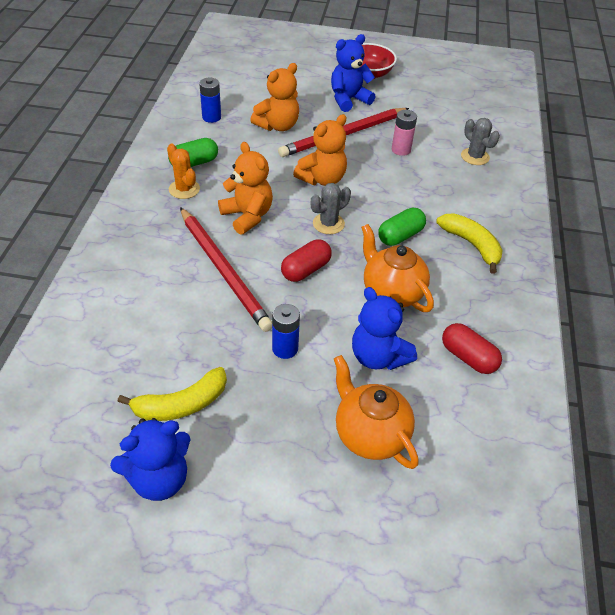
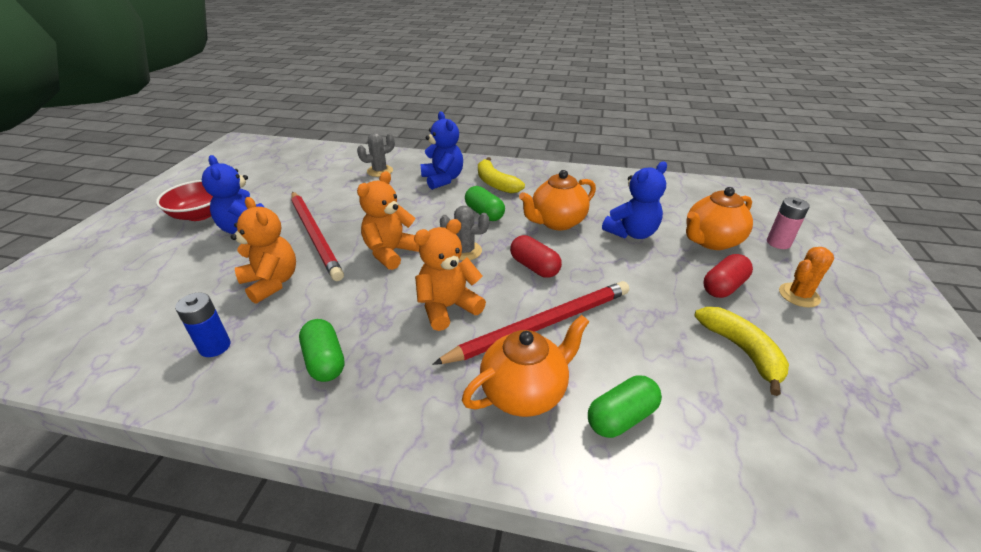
camera: 85 degrees left, 10 degrees down
(122, 307) = (621, 417): none -> green capsule
(153, 257) = (525, 392): none -> orange teapot
(159, 479) = (835, 362): blue teddy bear -> blue teddy bear (443, 179)
(184, 189) = (384, 369): orange cactus -> orange cactus (799, 295)
(285, 348) = (641, 281): blue battery -> none
(322, 179) = (391, 252): orange teddy bear -> orange teddy bear turned 105 degrees counterclockwise
(328, 224) = (465, 251): grey cactus -> grey cactus turned 45 degrees counterclockwise
(401, 150) = (356, 204): pink battery -> pink battery (778, 243)
(468, 357) = (617, 196): red capsule -> red capsule (723, 287)
(471, 245) = (495, 183): yellow banana -> yellow banana turned 90 degrees counterclockwise

